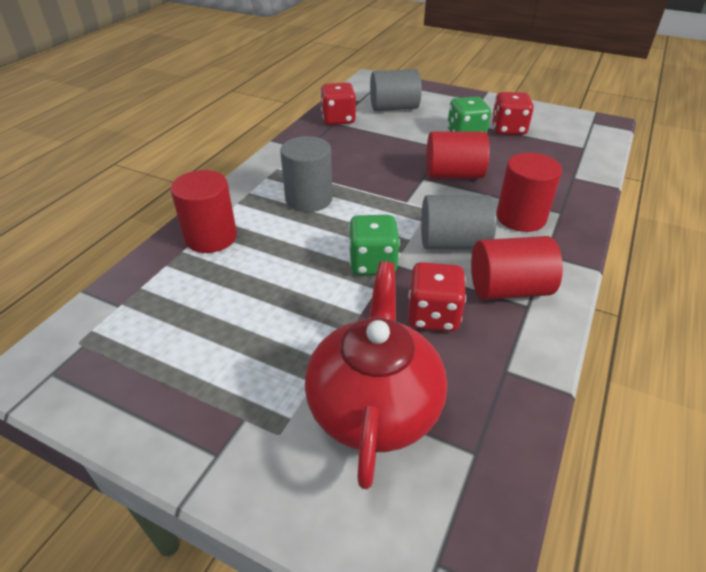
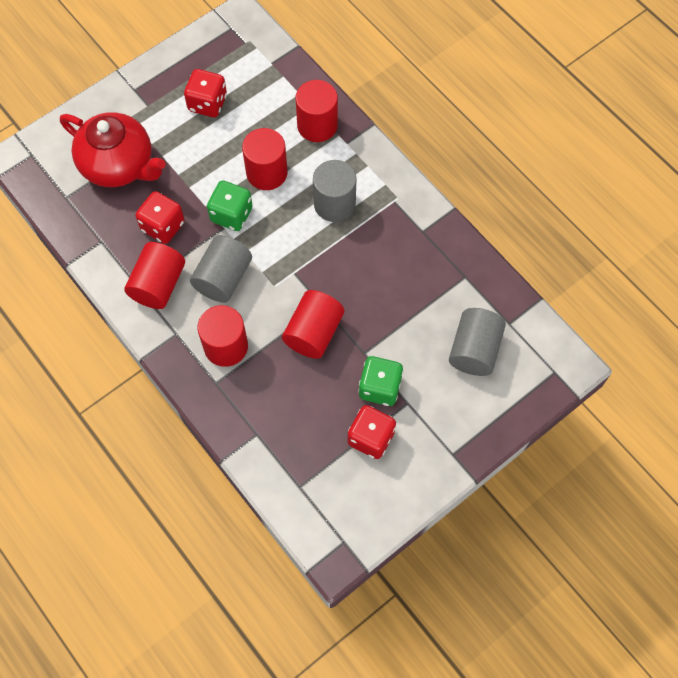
camera: 115 degrees right, 25 degrees up
(298, 254) = (266, 173): none -> red cylinder
(338, 119) = (471, 283): red dice -> red dice (207, 103)

